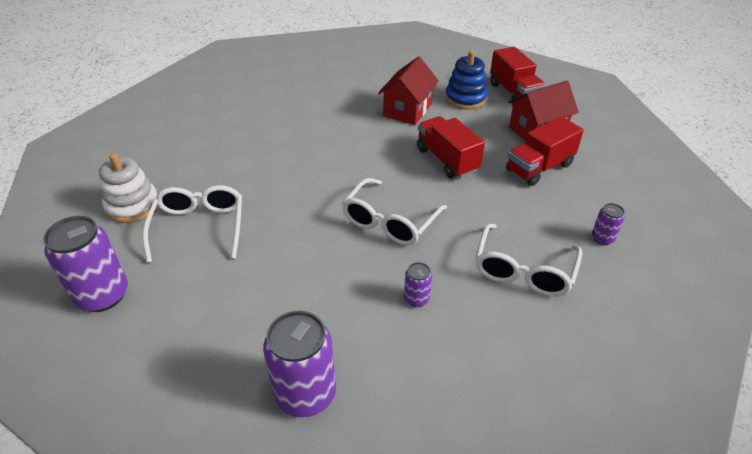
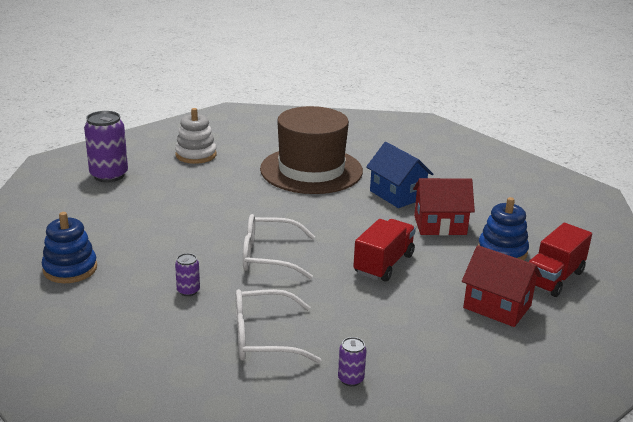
camera: 60 degrees right, 15 degrees down
(199, 227) = (194, 184): white glasses -> none
(251, 140) = (311, 170): none -> brown hat
(306, 394) = (70, 269): purple can -> blue stacking toy
(341, 111) = (397, 195): none -> blue house
(539, 167) = (430, 320): red truck -> none

